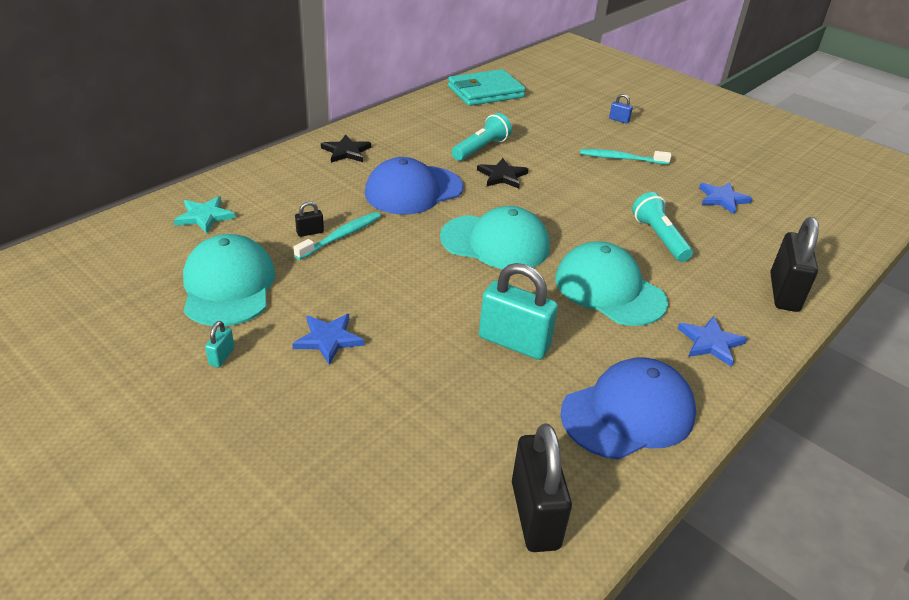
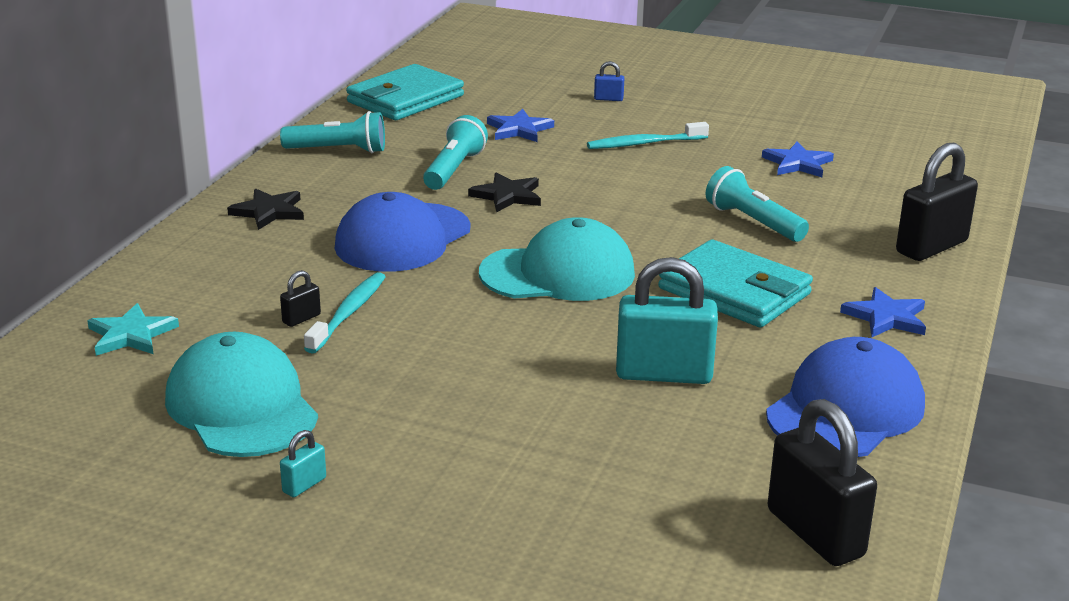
camera: 20 degrees left, 10 degrees down
(222, 356) = (304, 485): turquoise padlock -> turquoise padlock turned 45 degrees clockwise
(328, 339) = (430, 430): blue star -> blue star (519, 129)
(418, 118) = (338, 150): none -> turquoise flashlight
(609, 289) = (734, 291): turquoise cap -> turquoise wallet
(784, 293) = (931, 247): black padlock -> black padlock turned 60 degrees clockwise

